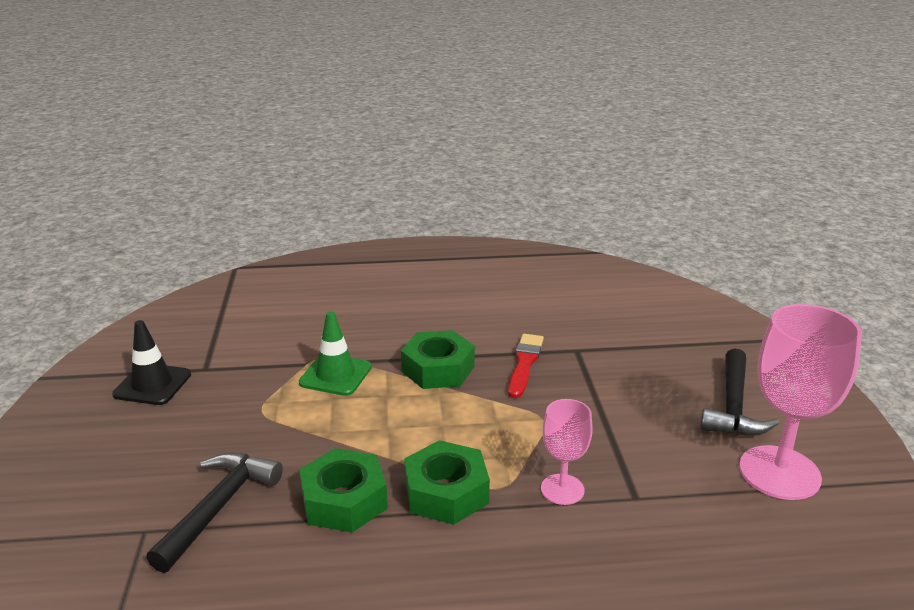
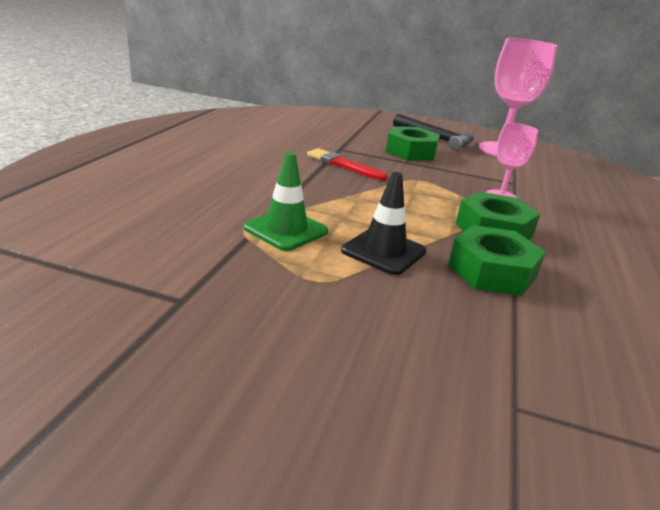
camera: 70 degrees left, 0 degrees up
(152, 384) = (174, 350): black traffic cone -> black traffic cone (383, 251)
(219, 507) = (484, 341): black hammer -> none
(438, 369) = (321, 190): green nut -> green nut (411, 152)

